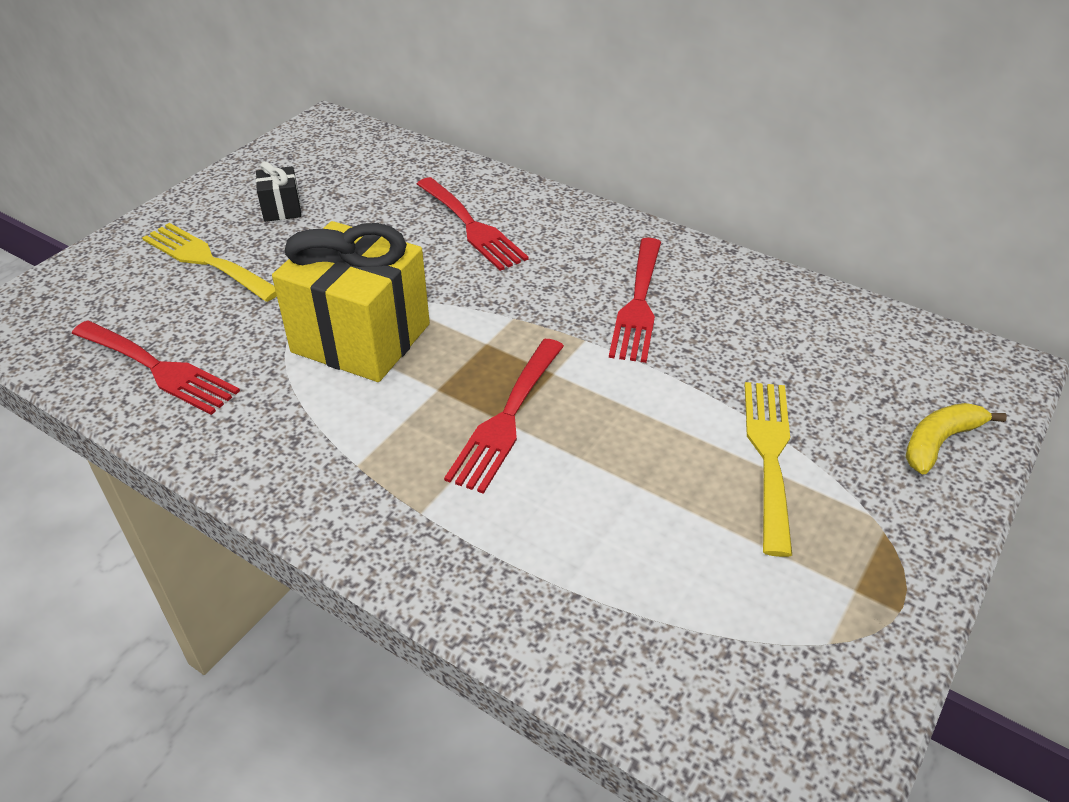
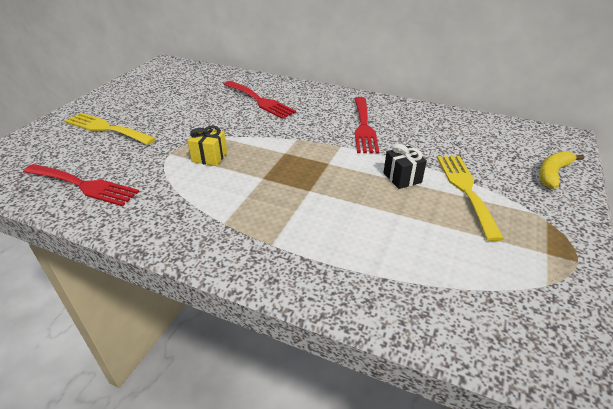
camera: 10 degrees left, 5 degrees down
(281, 209) = (148, 101): black gift -> black gift (402, 178)
(361, 338) = (209, 157): yellow gift -> yellow gift, size x0.44
(506, 419) = (309, 188): red fork -> none

